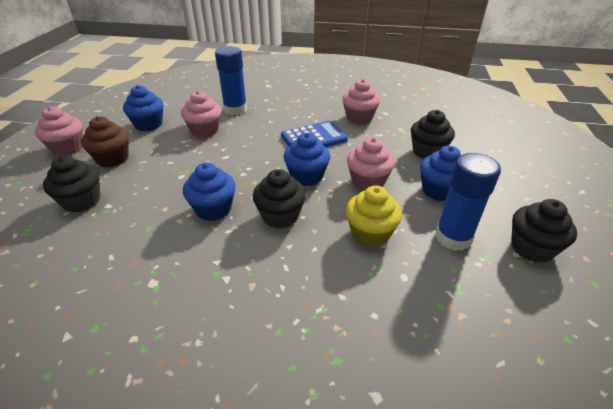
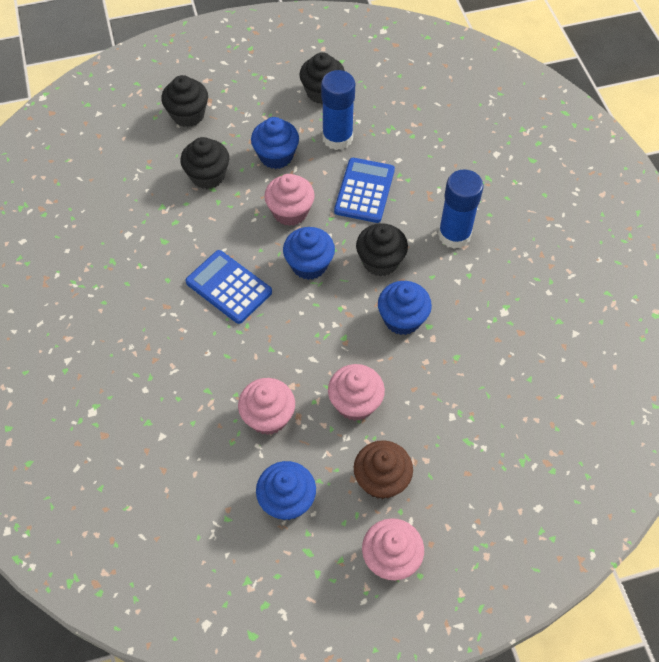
camera: 115 degrees left, 20 degrees up
(82, 201) = (462, 446): black cupcake -> black cupcake (188, 115)
(235, 109) = (193, 413): blue glue stick -> blue glue stick (454, 235)
(359, 118) = (155, 258): pink cupcake -> pink cupcake (355, 403)
(370, 233) = (364, 191): yellow cupcake -> blue calculator

